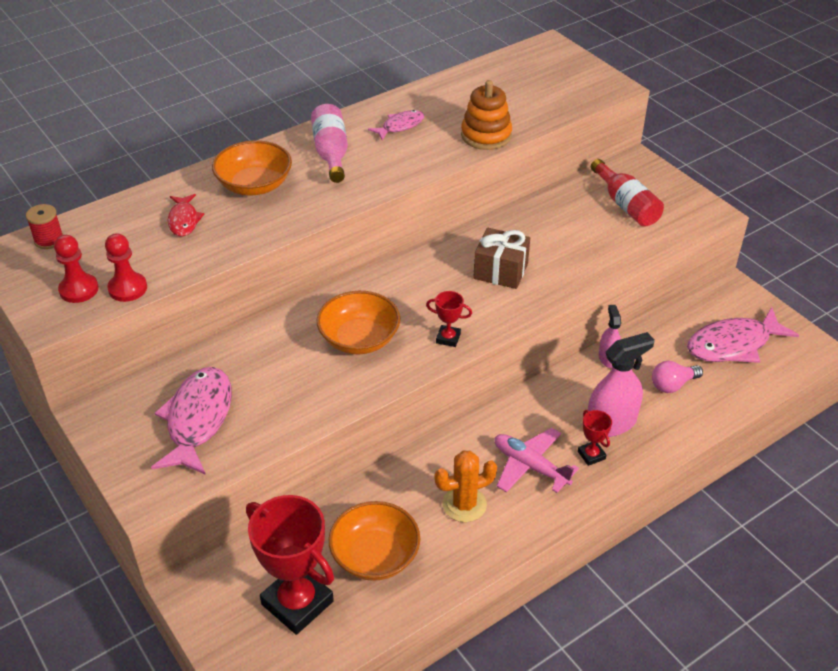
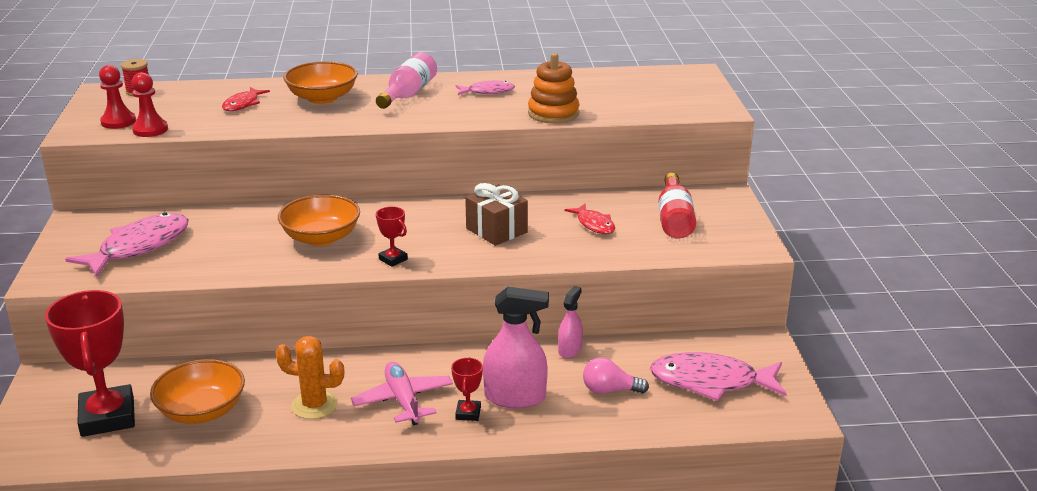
camera: 30 degrees right, 15 degrees down
(571, 234) = (594, 224): none -> red fish

